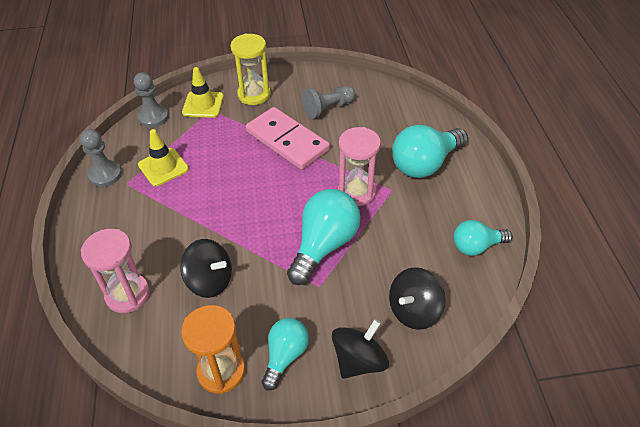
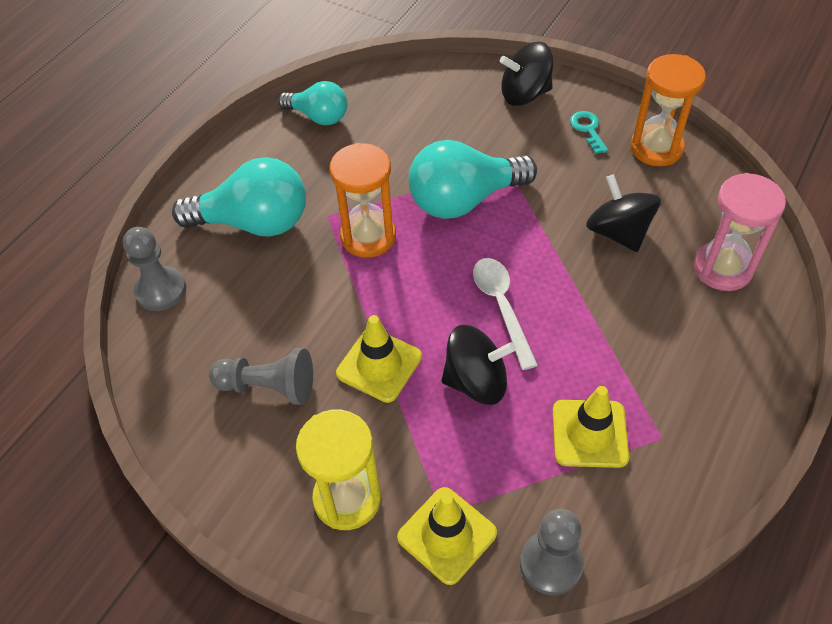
camera: 140 degrees left, 5 degrees up
(105, 175) = (689, 477): grey pawn -> grey pawn (161, 290)
(249, 197) = (502, 307): none -> white spoon
(285, 356) = (587, 129): turquoise light bulb -> turquoise key
(287, 141) = (379, 365): pink domino -> yellow traffic cone
(357, 192) = (368, 236): pink hourglass -> orange hourglass
(414, 310) = (439, 102): black spinning top -> black spinning top (476, 381)

